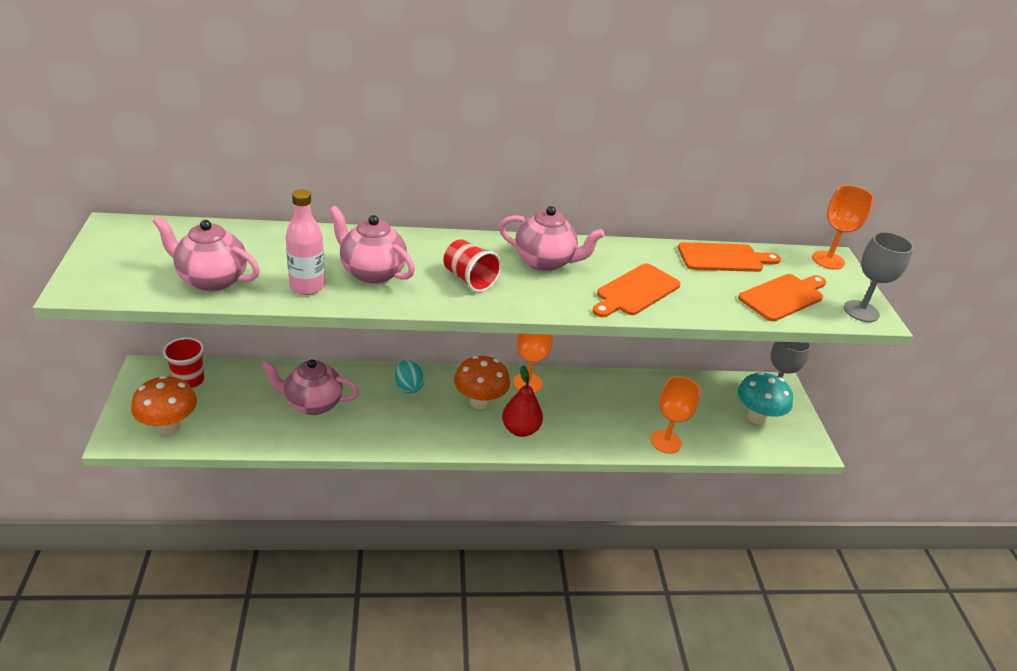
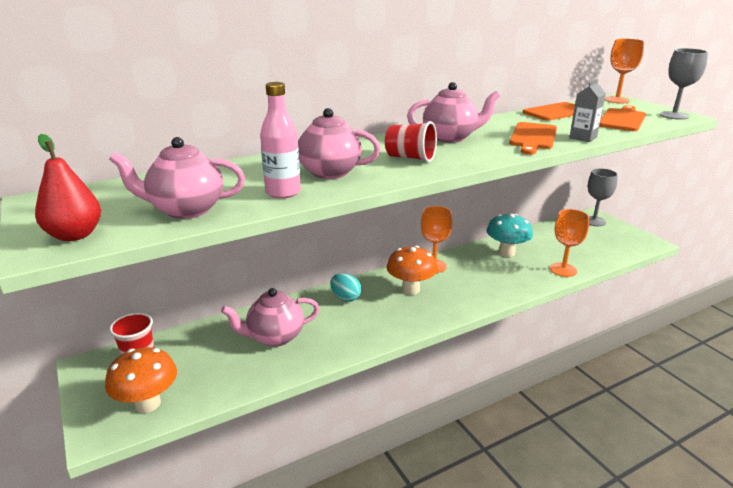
camera: 20 degrees left, 10 degrees down
(520, 429) = (459, 297): red pear -> red pear (75, 235)
(692, 311) = (583, 137): none -> grey carton
(756, 417) = (600, 237): turquoise mushroom -> turquoise mushroom (506, 252)

